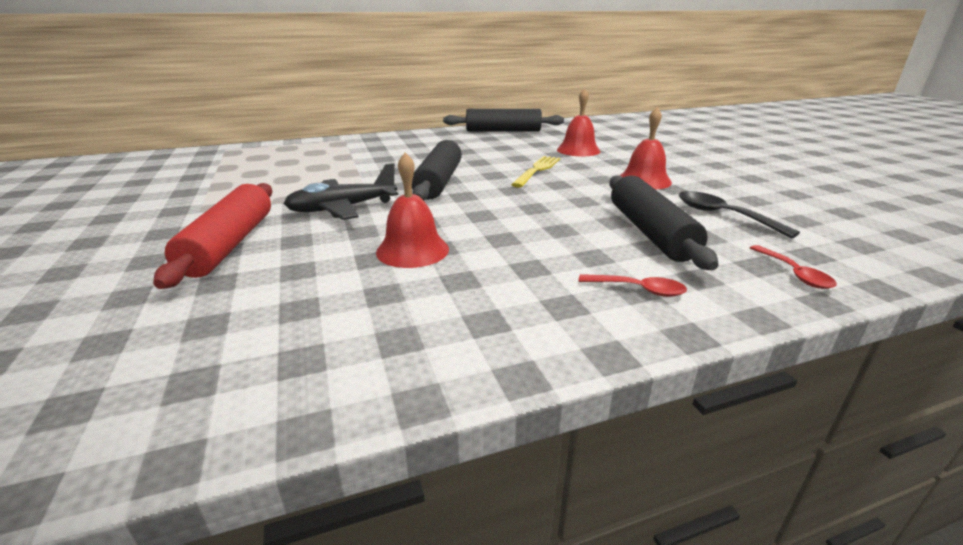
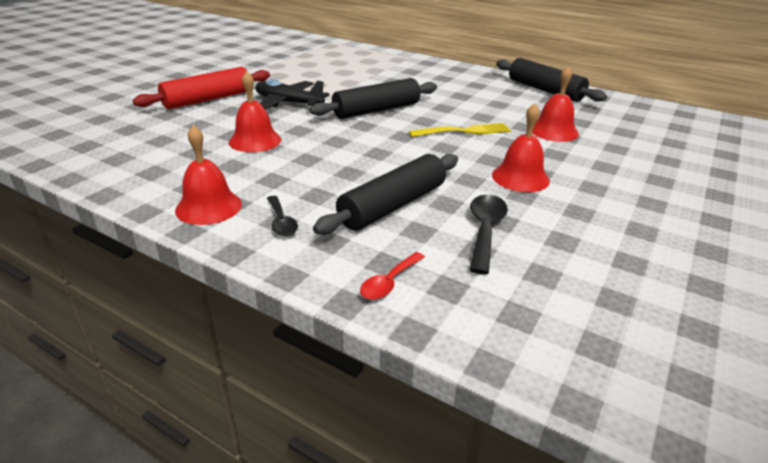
camera: 50 degrees right, 5 degrees up
(558, 323) = (208, 207): none -> red bell
(638, 290) = (281, 222): red spoon -> black spoon

